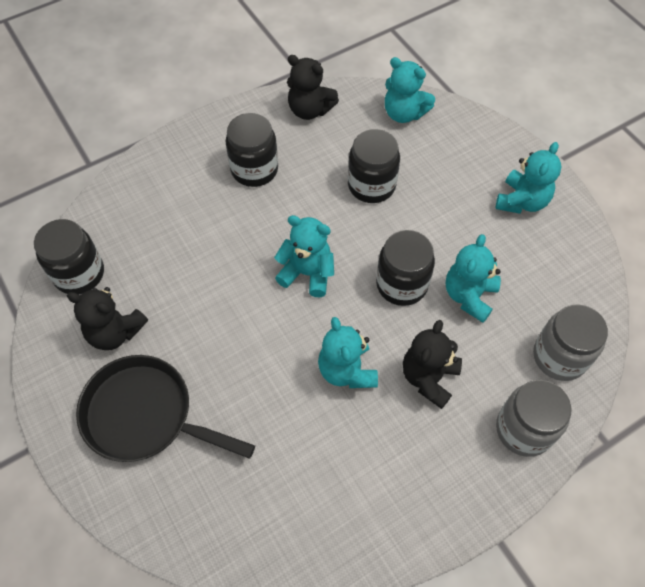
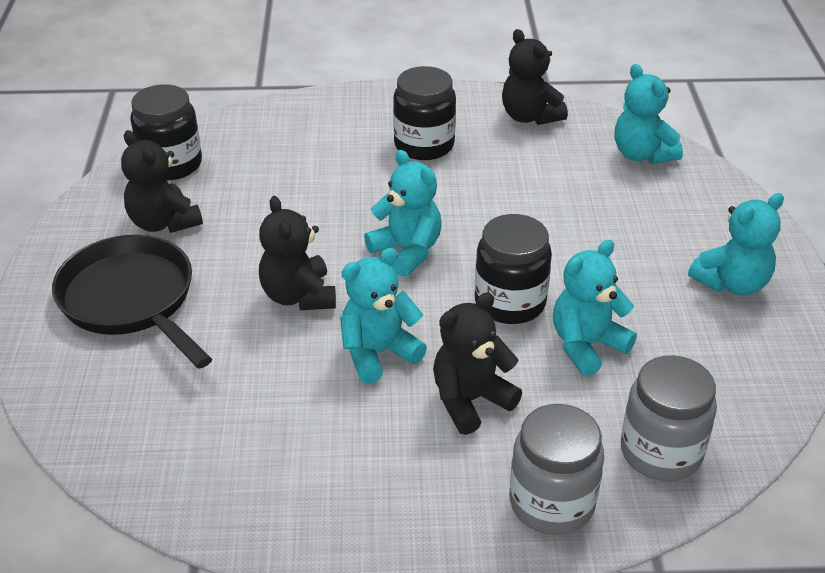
camera: 30 degrees right, 20 degrees down
(261, 349) = (299, 296): none -> black teddy bear
(347, 370) = (378, 353): turquoise teddy bear -> turquoise teddy bear turned 45 degrees clockwise
(371, 185) = (548, 203): black jar -> none

